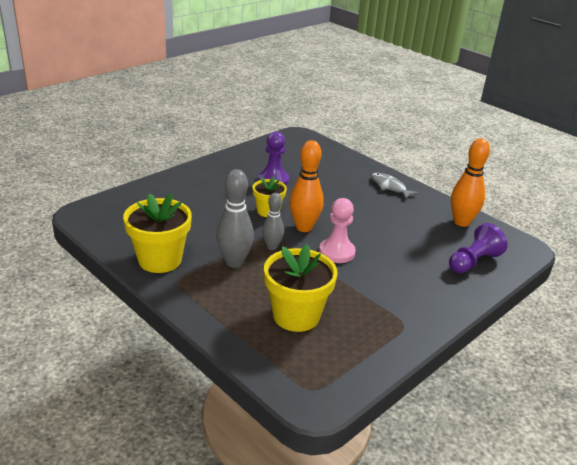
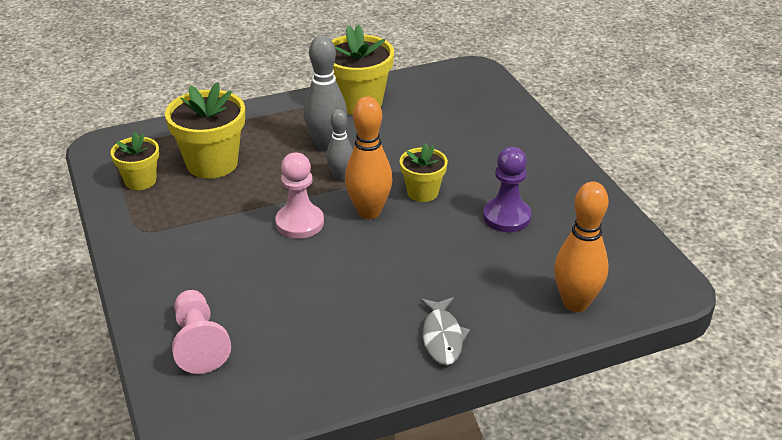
camera: 115 degrees right, 5 degrees up
(348, 350) = (140, 181): none -> yellow flower pot
(390, 187) = (442, 337): grey fish -> grey fish turned 105 degrees clockwise
(461, 222) = (298, 381): orange bowling pin -> orange bowling pin (575, 303)
(473, 262) = (199, 343): purple pawn -> pink pawn

